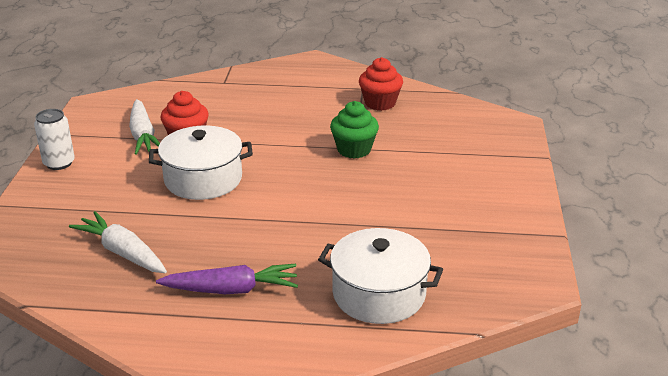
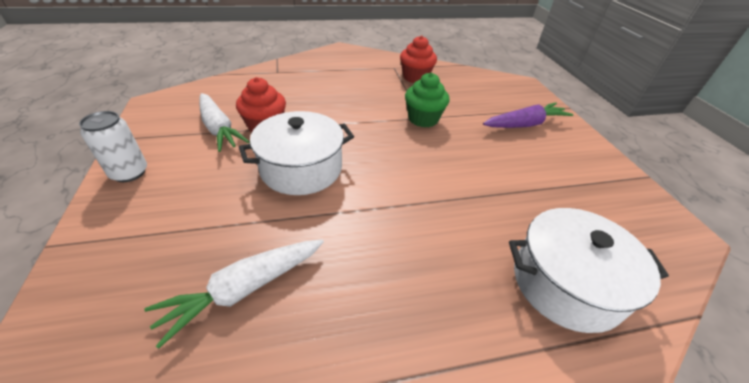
camera: 20 degrees left, 10 degrees up
(122, 252) = (244, 289): white carrot -> white carrot turned 60 degrees counterclockwise
(231, 290) = (407, 319): purple carrot -> purple carrot (525, 124)

